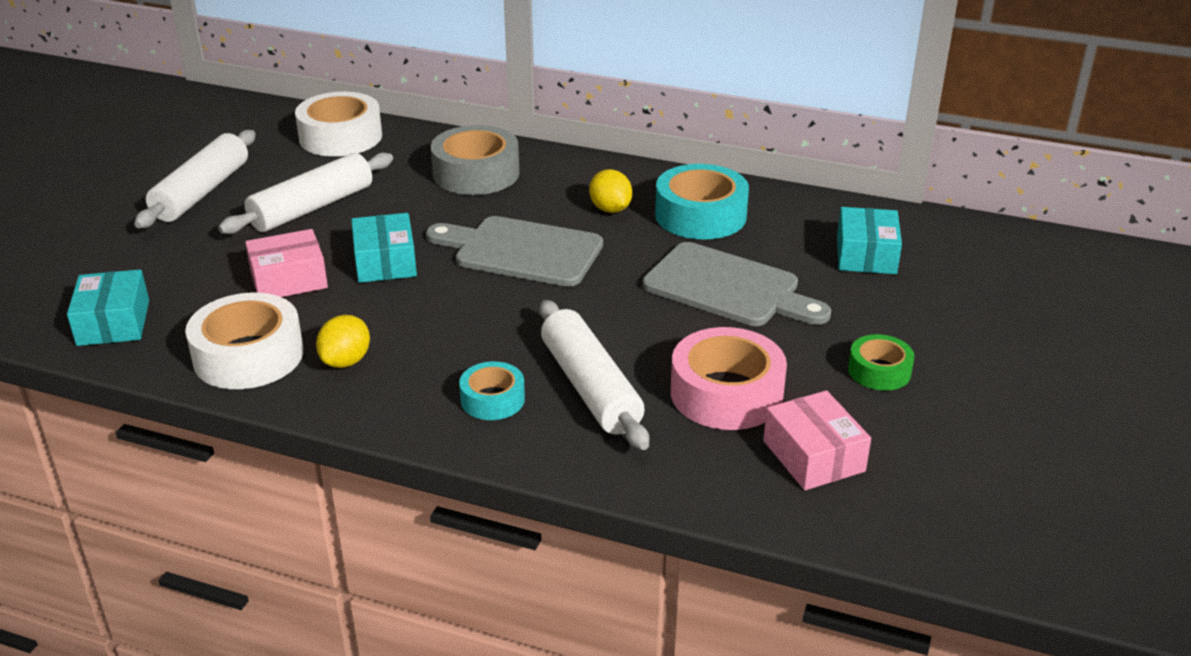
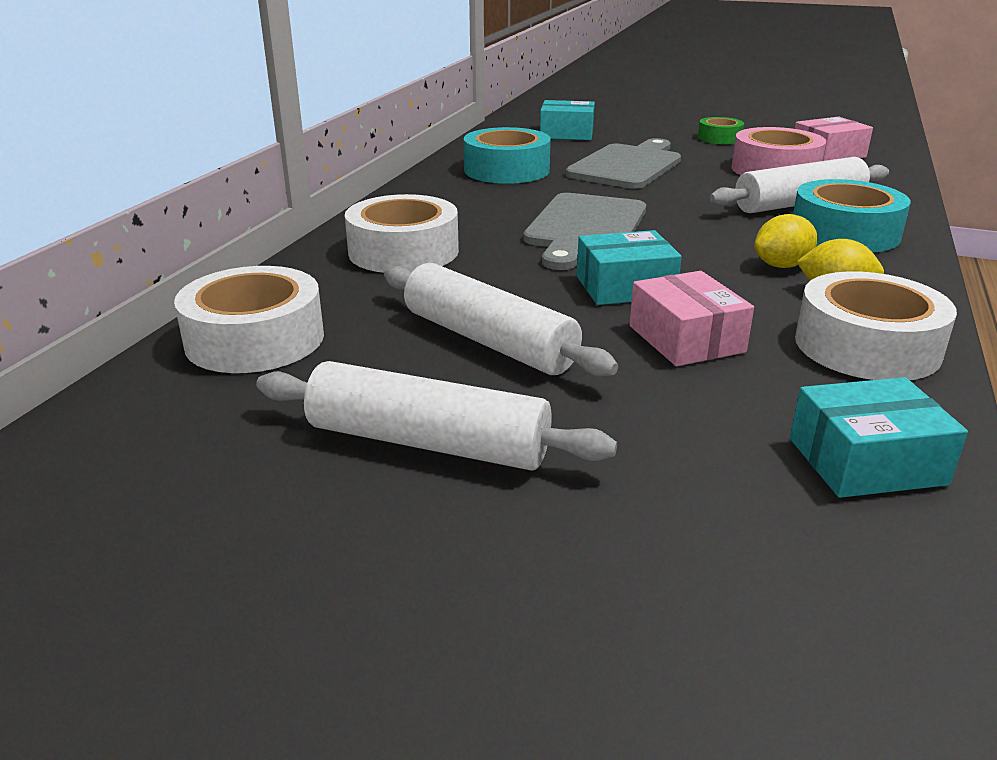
camera: 90 degrees left, 5 degrees down
(476, 173) = (403, 251): grey tape -> white tape
(492, 399) = (844, 233): turquoise tape -> turquoise tape, size x1.77
(610, 209) = (495, 197): yellow lemon -> yellow lemon (781, 266)

